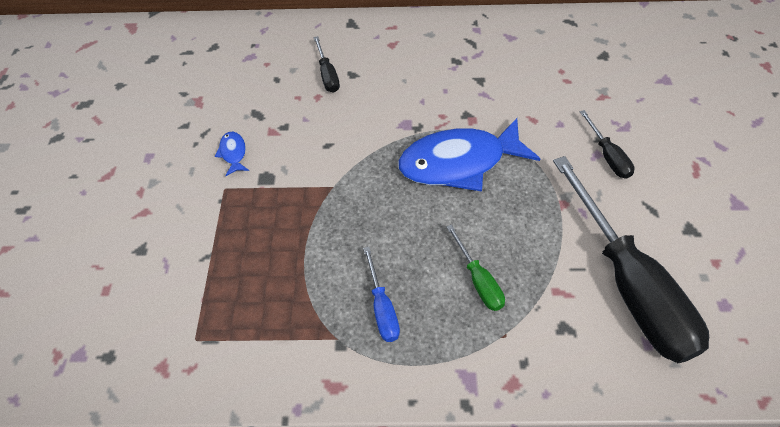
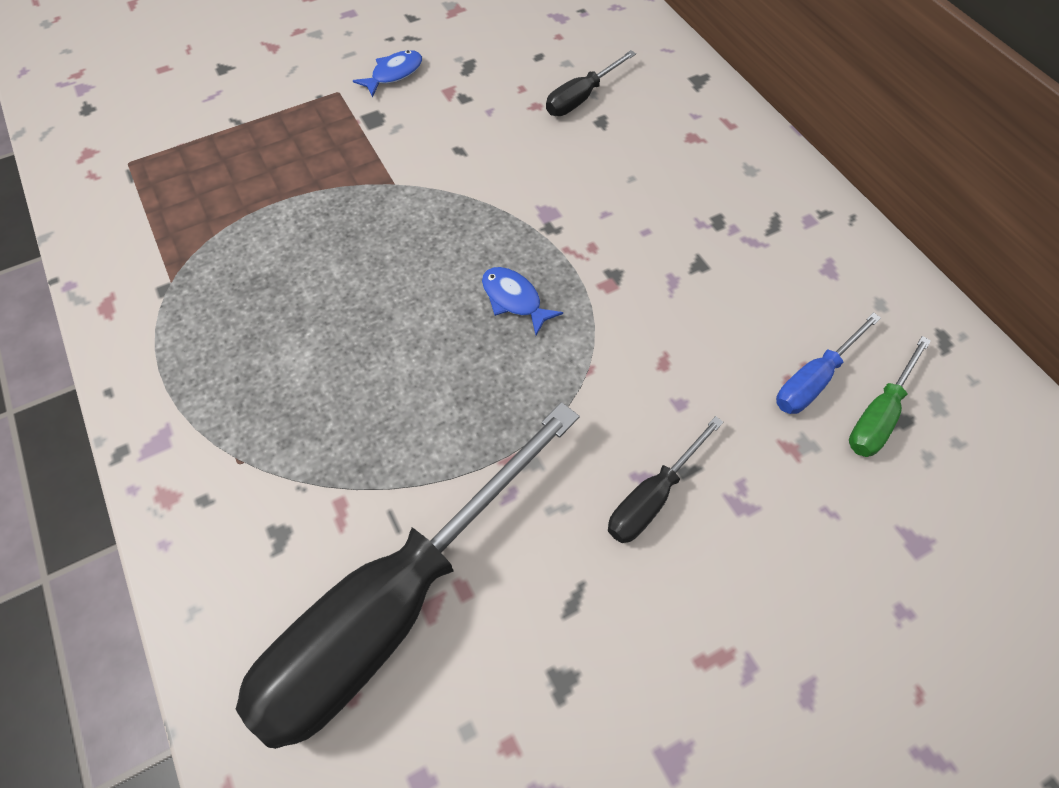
camera: 60 degrees right, 5 degrees up
(382, 308) = (230, 308): blue screwdriver -> blue screwdriver (814, 379)
(459, 162) = (514, 299): blue fish -> blue fish, size x0.41
(478, 280) = (316, 398): green screwdriver -> green screwdriver (878, 414)

